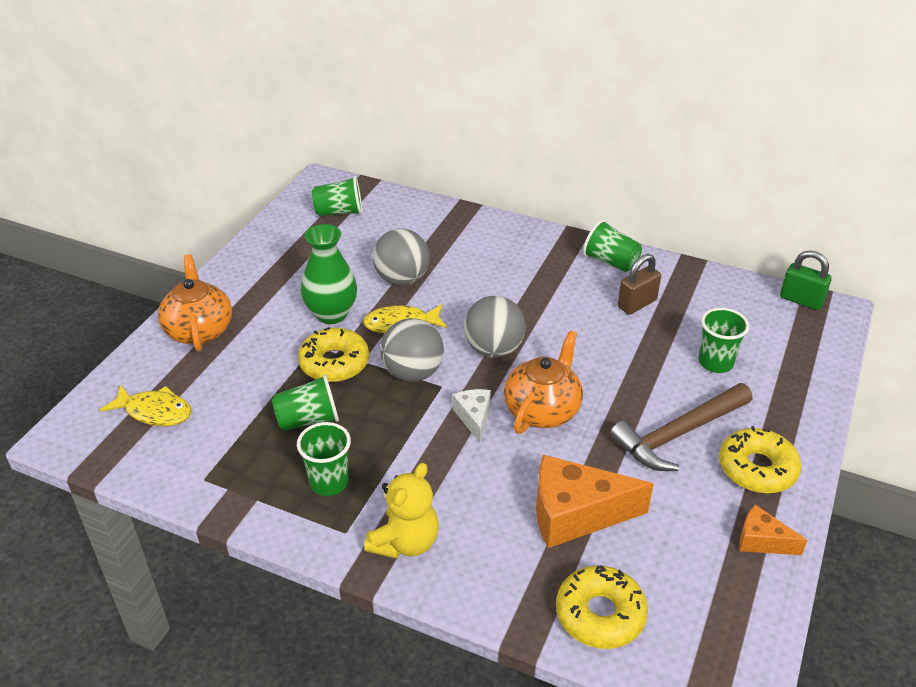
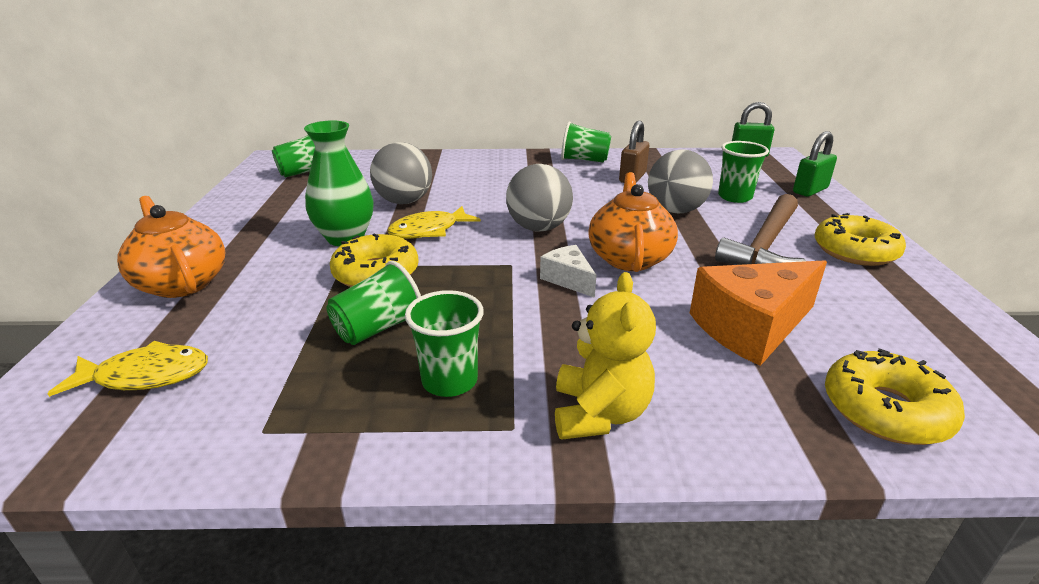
camera: 25 degrees left, 10 degrees down
(413, 373) = (472, 261): grey ball -> grey ball (675, 210)
(762, 541) = (930, 298): orange cheese -> none
(807, 377) = (810, 190): none -> green padlock

